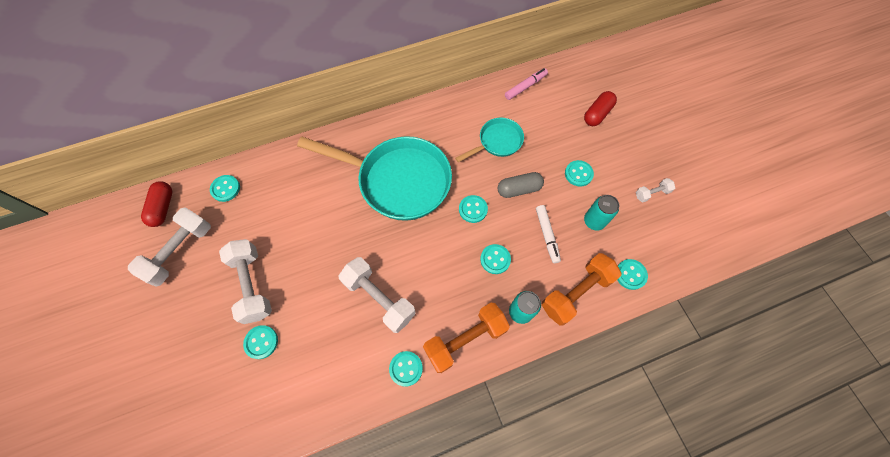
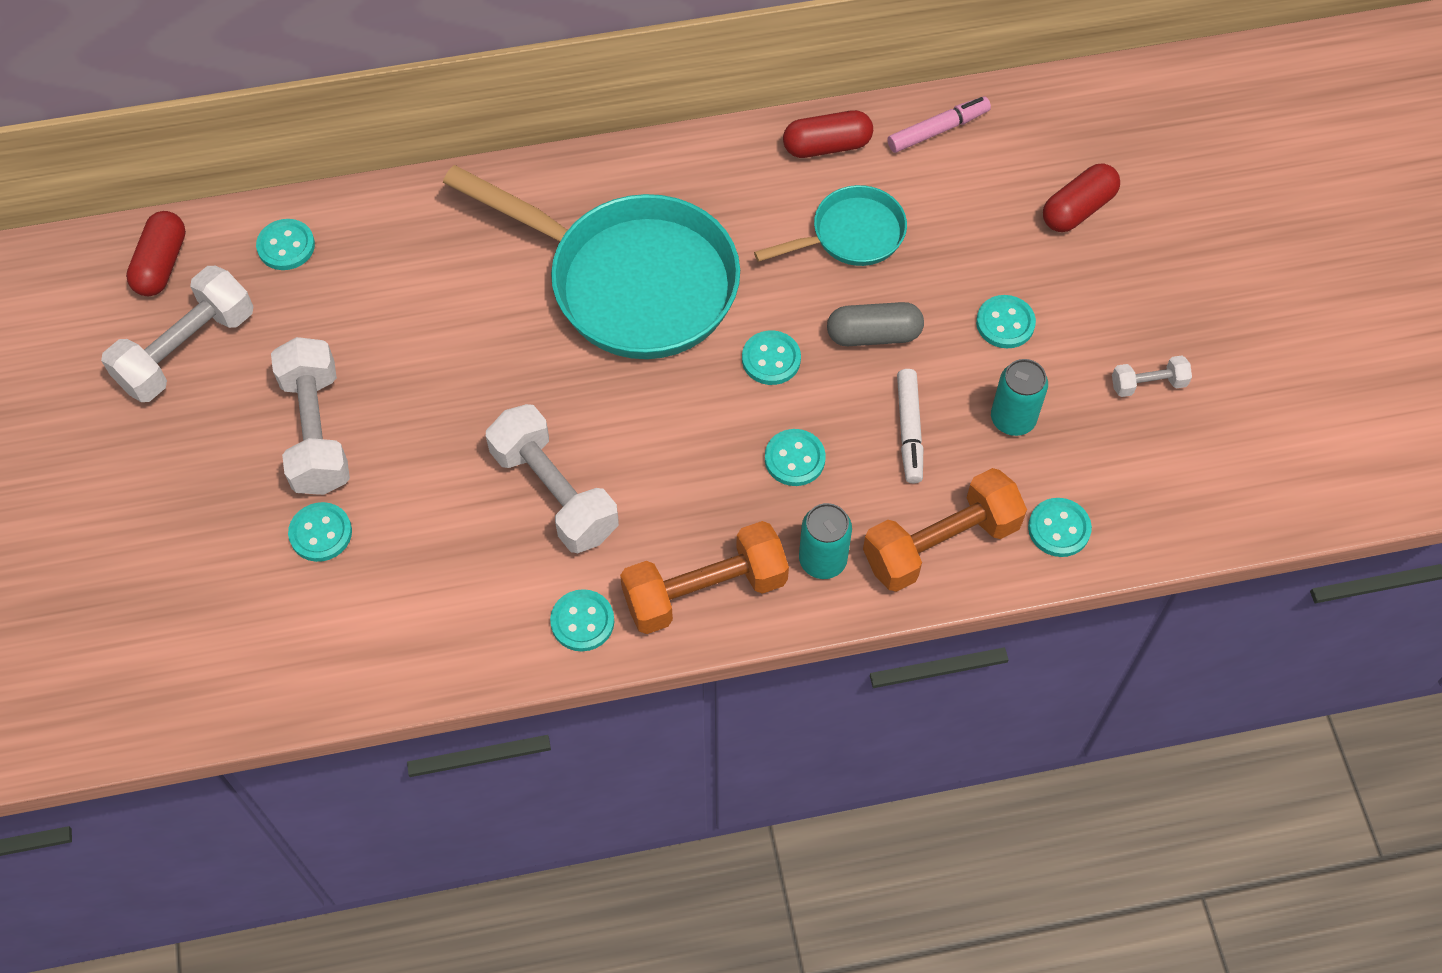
camera: 10 degrees right, 5 degrees down
(477, 101) = (827, 146): none -> red capsule

